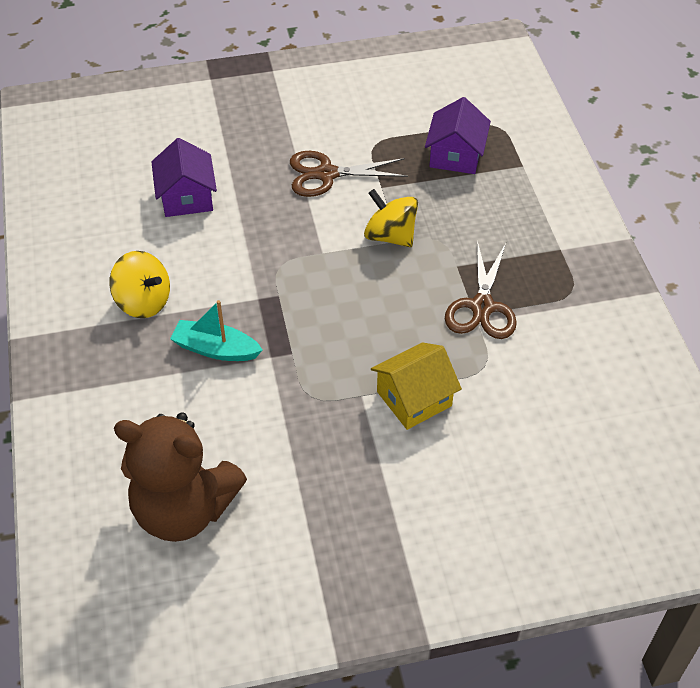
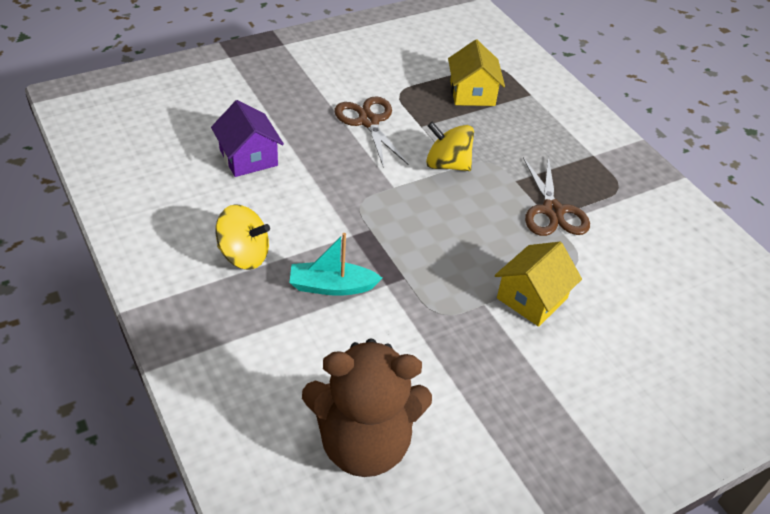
camera: 20 degrees left, 5 degrees down
(326, 174) = (368, 122): brown scissors -> brown scissors turned 90 degrees clockwise
(455, 155) = (472, 93): purple house -> yellow house

